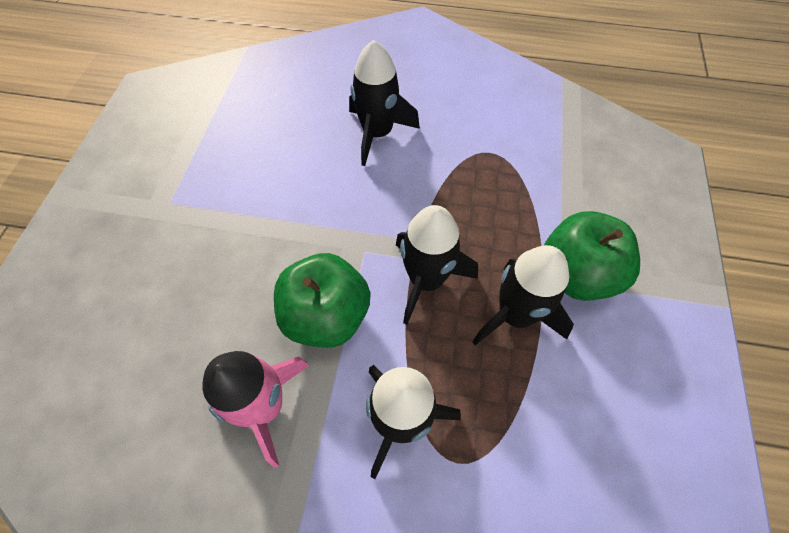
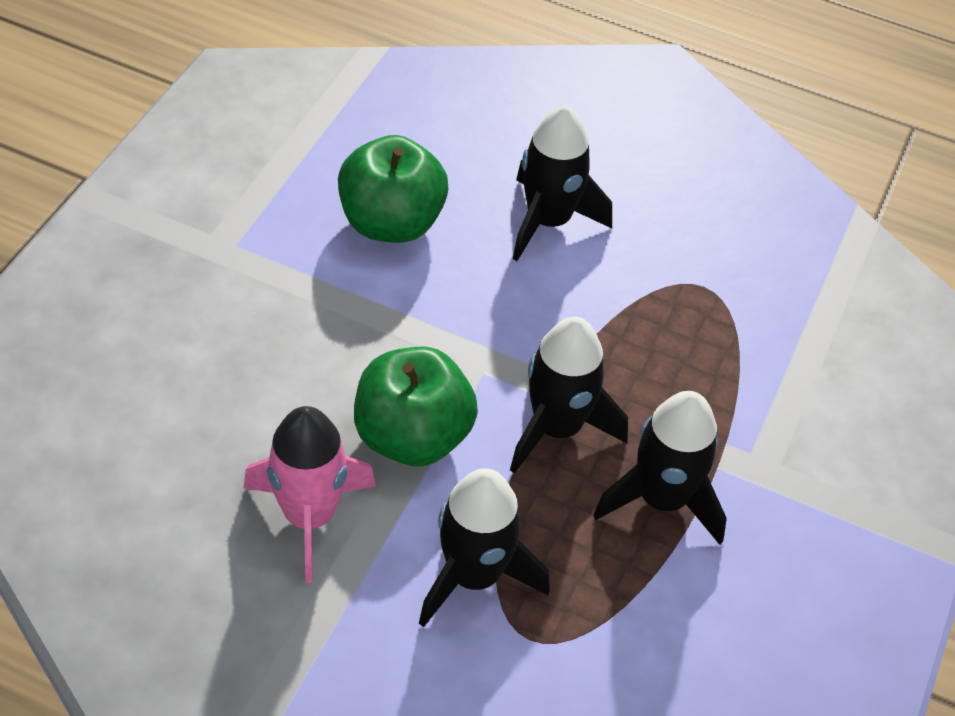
camera: 10 degrees right, 10 degrees down
(576, 274) = (765, 473): green apple -> green apple (391, 223)

